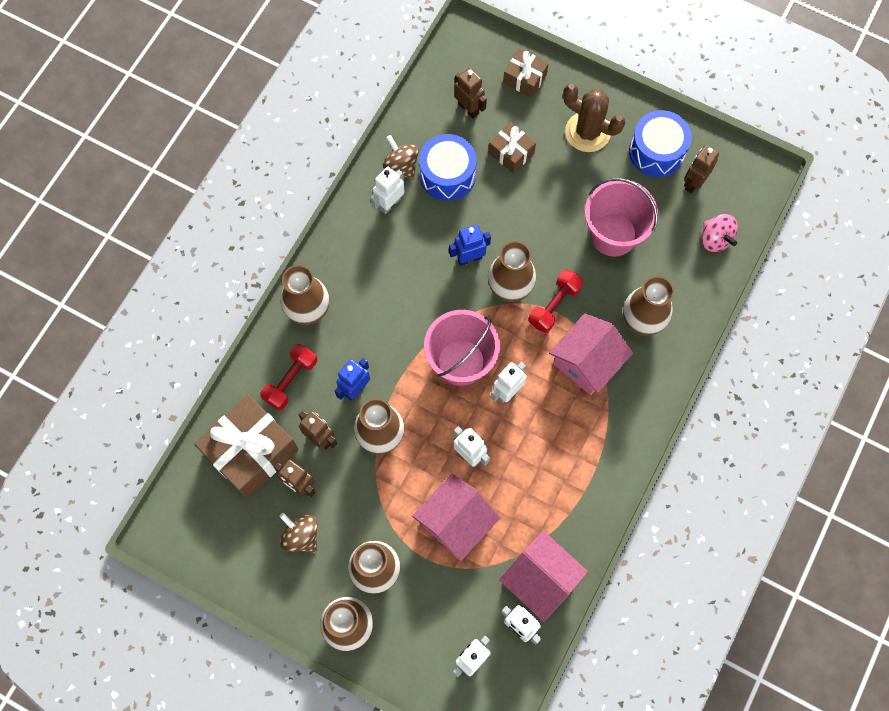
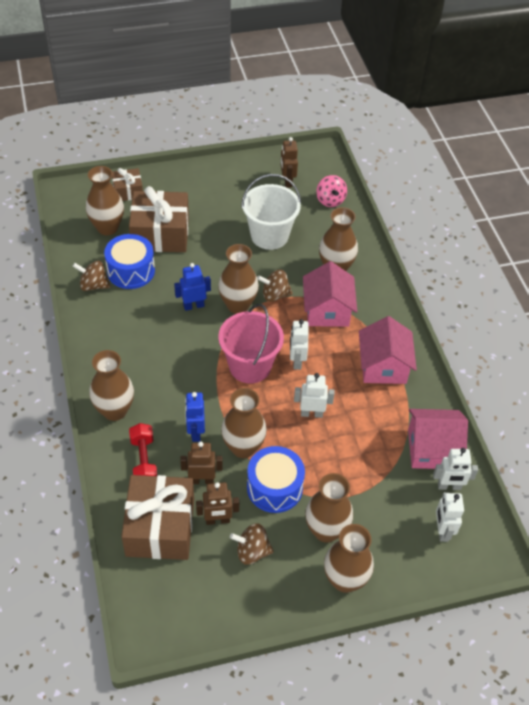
camera: 45 degrees left, 20 degrees down
(390, 204) = (107, 311): white robot -> none
(455, 522) = (345, 459): pink house -> pink house (383, 366)
(468, 109) = (107, 228): brown robot -> brown vase
(469, 258) = (193, 306): blue robot -> blue robot turned 45 degrees clockwise
(511, 153) = (160, 234): brown gift -> brown gift, size x1.89
(554, 305) = (275, 295): red dumbbell -> brown spinning top
(587, 132) = (197, 194): brown cactus -> none
(613, 234) = (269, 235): pink bucket -> white bucket
(656, 151) = (249, 179): blue drum -> blue drum (274, 487)
(715, 239) = (330, 200): pink spinning top -> pink spinning top turned 60 degrees clockwise

